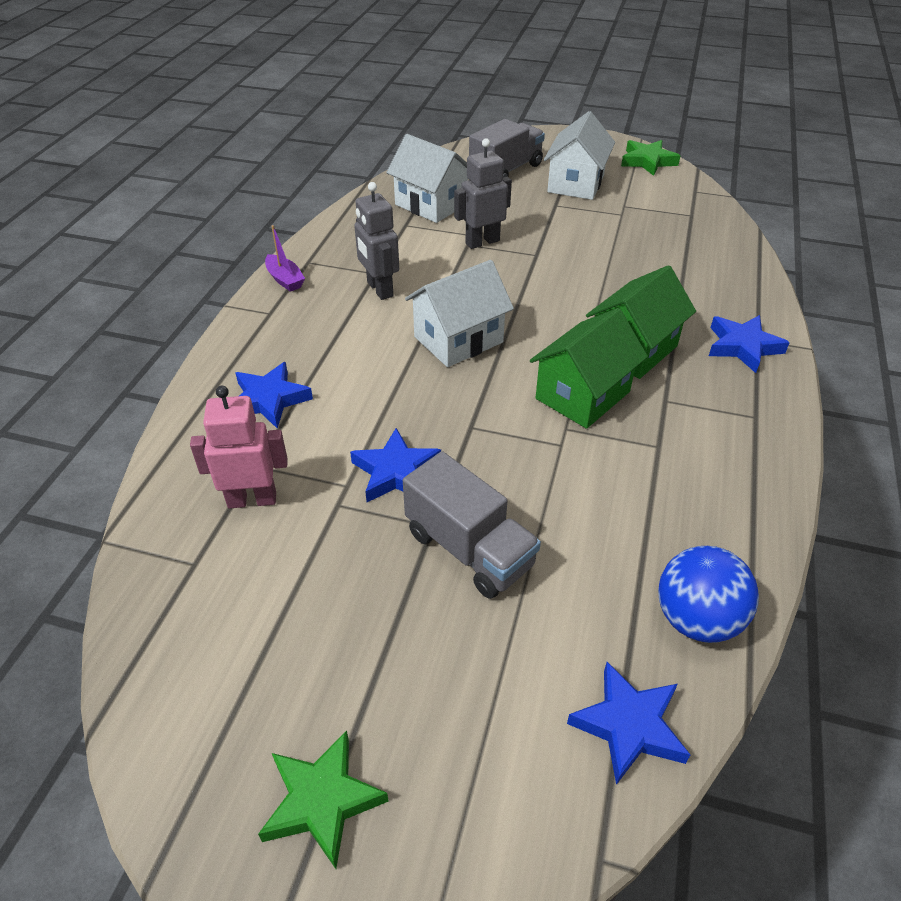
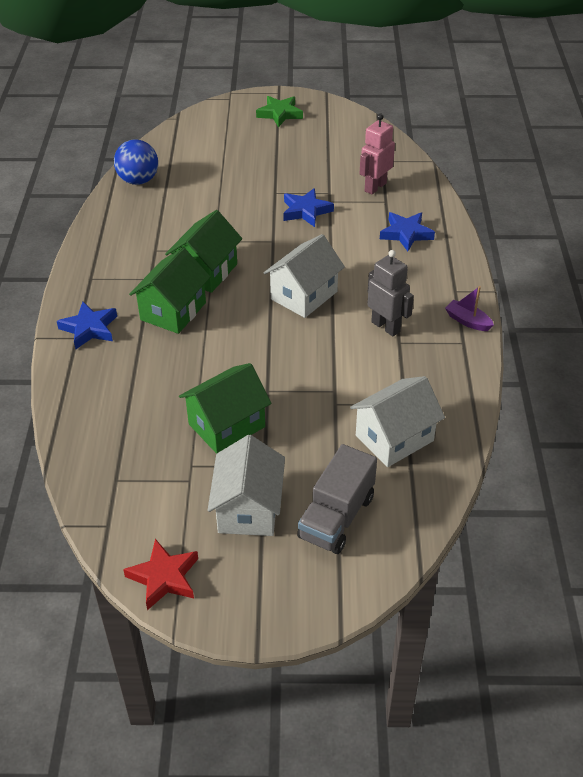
camera: 165 degrees right, 0 degrees up
(252, 499) = (375, 187): pink robot -> pink robot turned 150 degrees clockwise
(431, 204) = (394, 438): white house -> white house turned 60 degrees counterclockwise
(469, 549) = (252, 187): grey truck -> none
(482, 242) = (322, 396): grey robot -> none
(584, 235) = (227, 425): none -> green house
(629, 726) = (169, 147): blue star -> none
(648, 161) = (164, 577): green star -> red star

